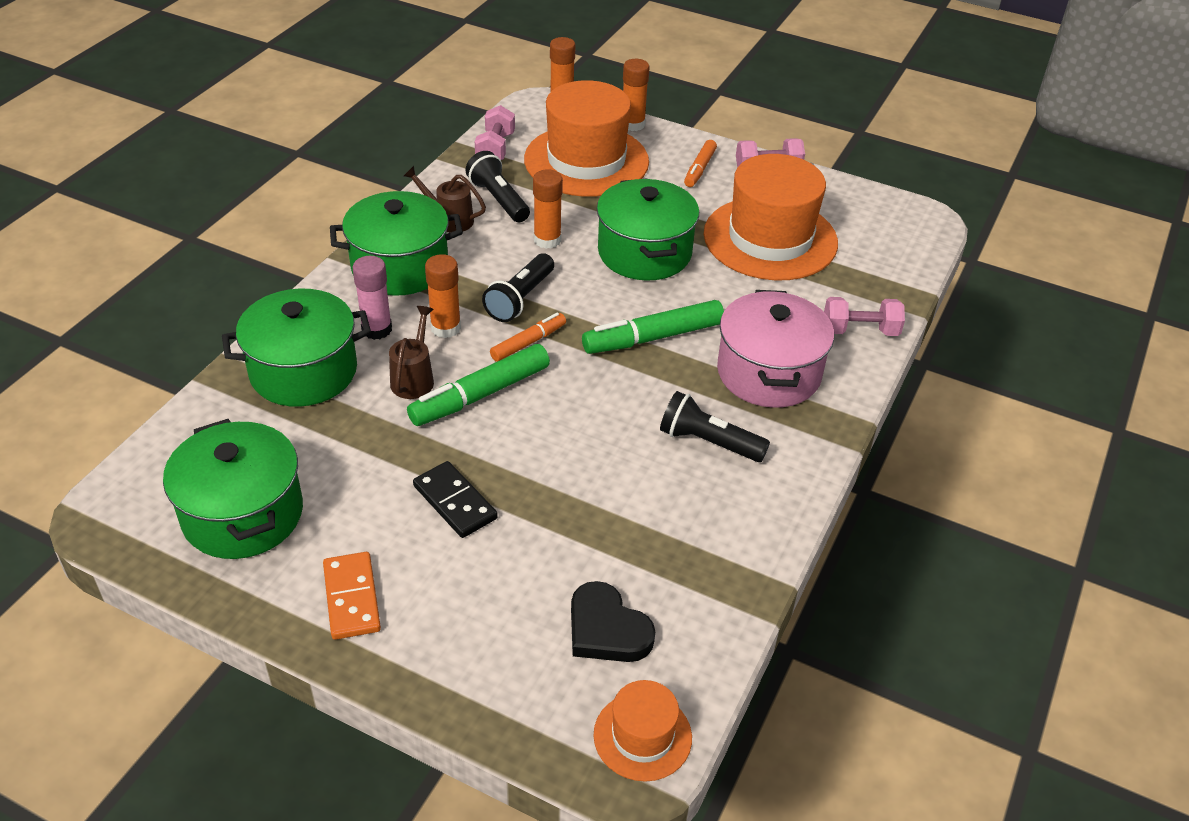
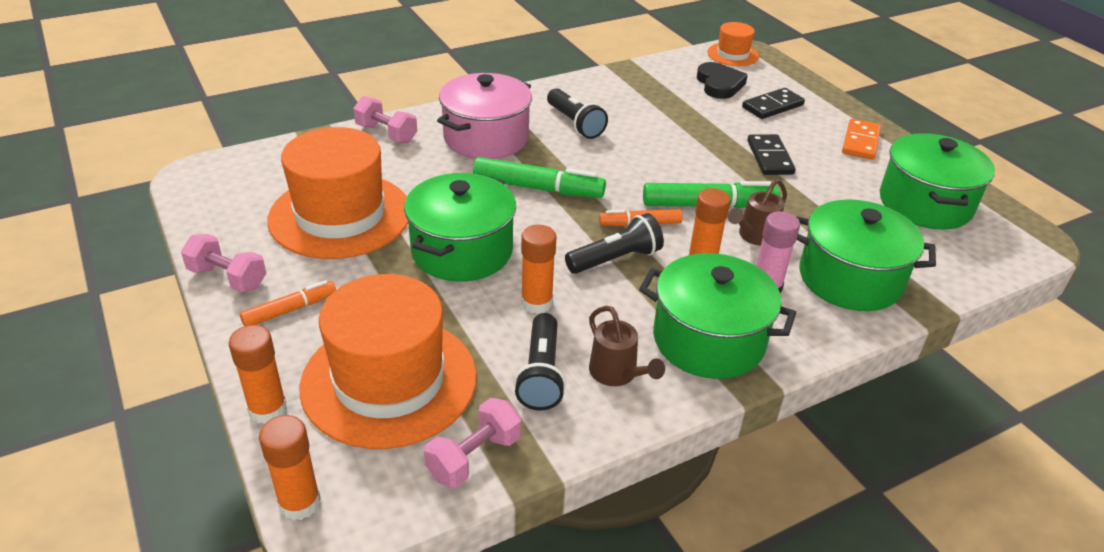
camera: 145 degrees left, 5 degrees down
(503, 616) = (772, 106): none -> black domino

